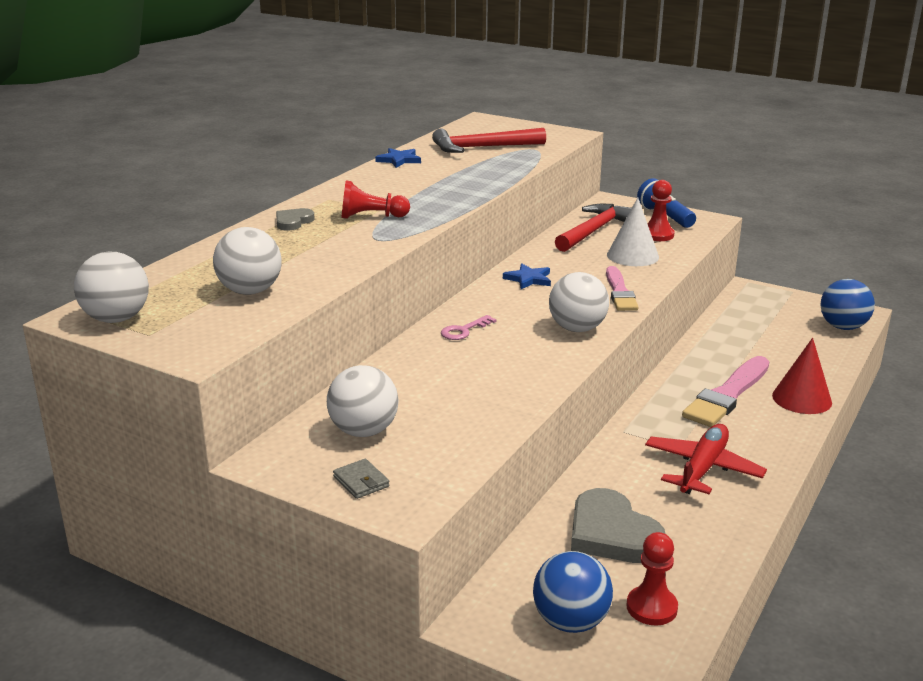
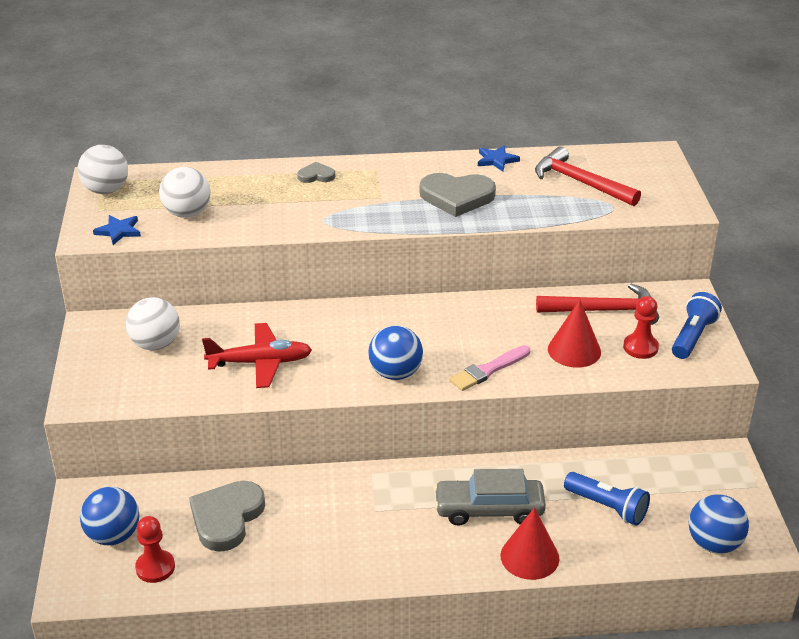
camera: 55 degrees right, 10 degrees up
(361, 481) = (97, 370): grey wallet -> none
(371, 217) = (362, 200): red pawn -> none
(431, 186) = (457, 197): none -> grey heart
(464, 330) = (335, 323): pink key -> none
(528, 279) = (460, 316): blue star -> blue star (119, 231)
(577, 328) = (395, 373): white ball -> blue ball
(632, 256) = (574, 350): white cone -> red cone
(702, 468) = (355, 534): red plane -> red plane (260, 363)
(727, 395) = (489, 509): pink brush -> grey car
(768, 348) = (607, 507): none -> blue flashlight

